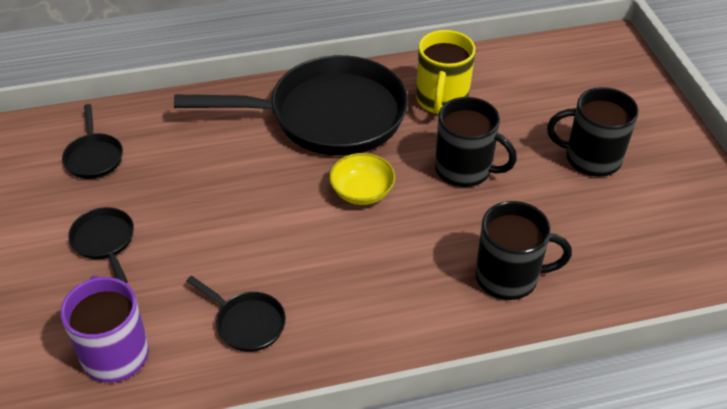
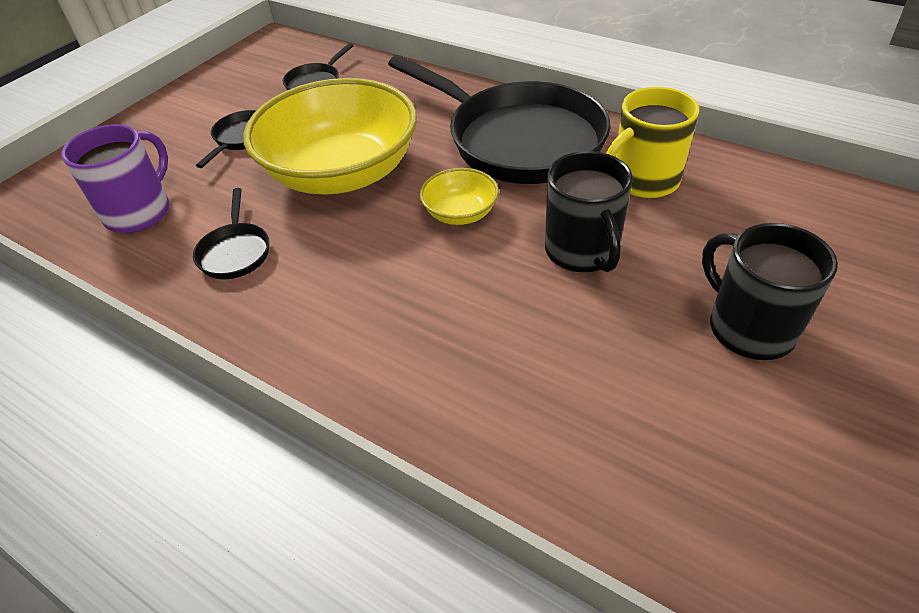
camera: 50 degrees right, 0 degrees up
(236, 216) = (341, 172): none -> yellow bowl
(508, 277) = (487, 377): black mug -> none

